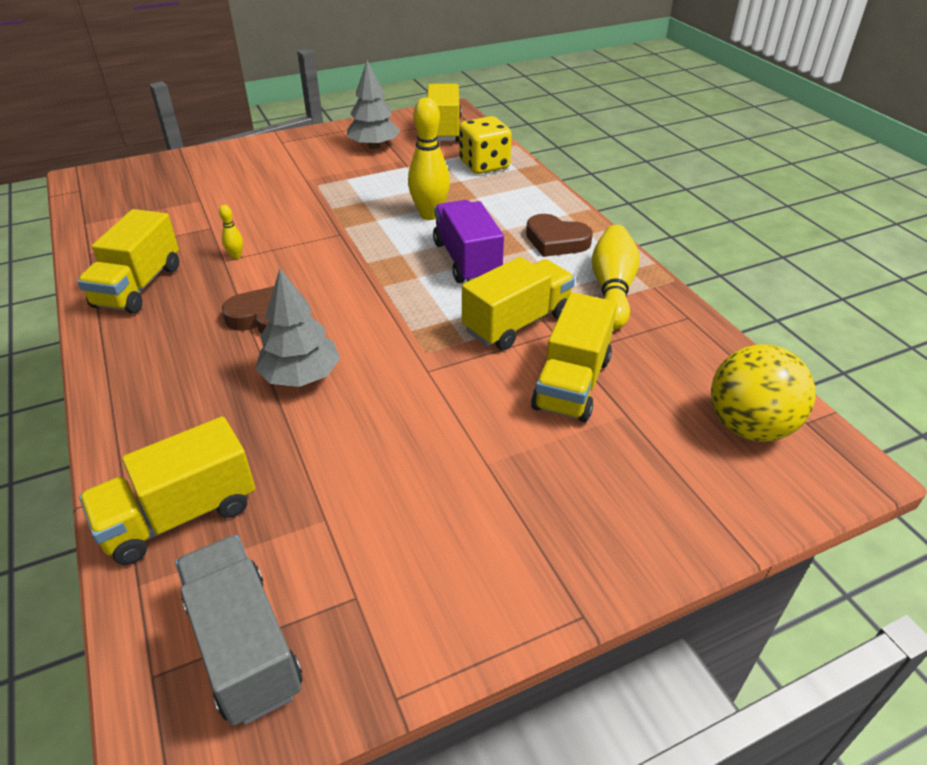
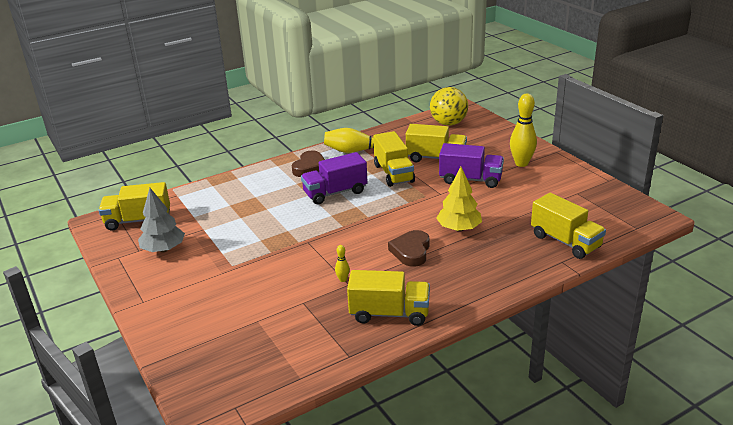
camera: 95 degrees left, 10 degrees down
(244, 645) = (612, 211): grey truck -> none
(301, 376) = (459, 228): grey tree -> yellow tree
(430, 215) = (280, 211): yellow bowling pin -> yellow bowling pin (521, 163)
(470, 419) = (470, 179): none -> purple truck
(484, 165) = (206, 198): yellow dice -> none
(517, 323) = (393, 173): yellow truck -> yellow truck turned 150 degrees counterclockwise

